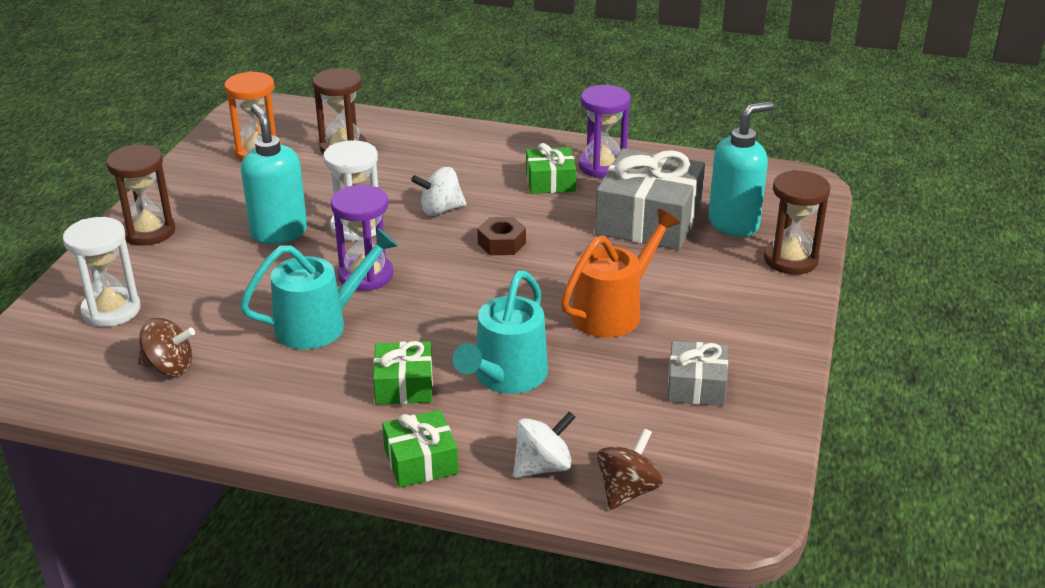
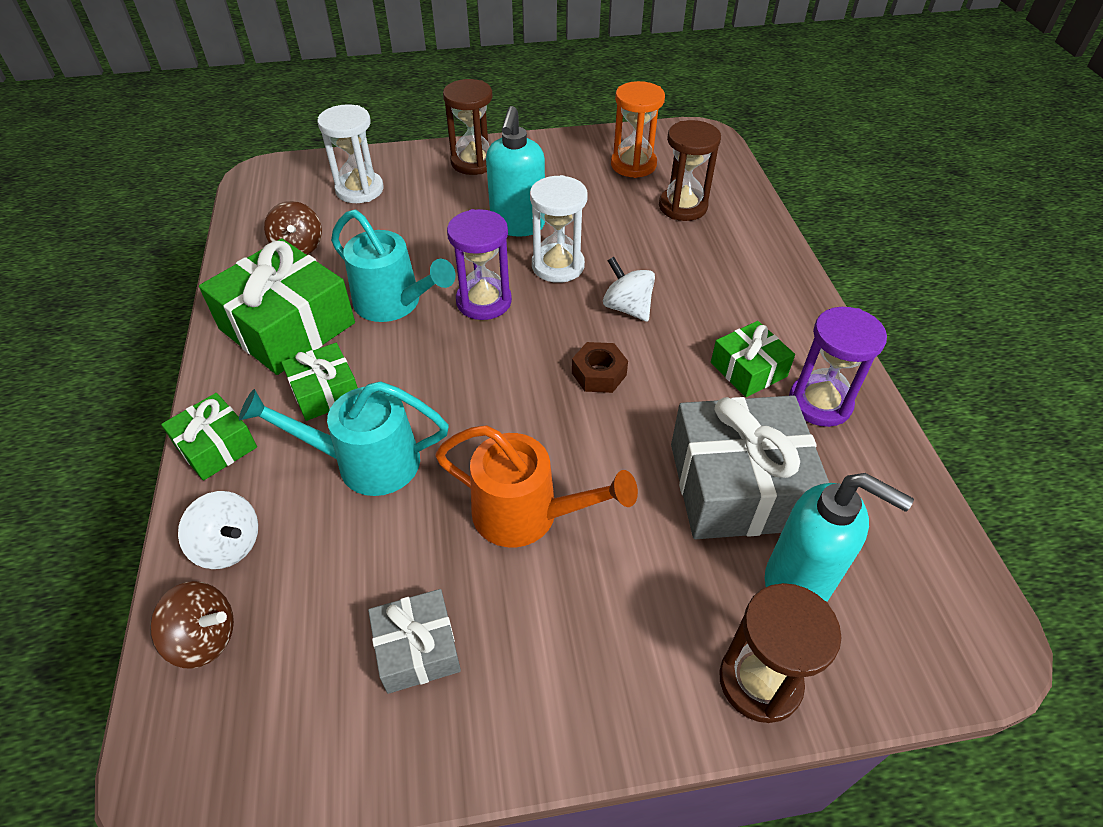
camera: 65 degrees right, 15 degrees up
(279, 232) = (517, 225): turquoise soap dispenser -> turquoise soap dispenser turned 150 degrees clockwise
(291, 394) = (287, 326): none -> green gift

